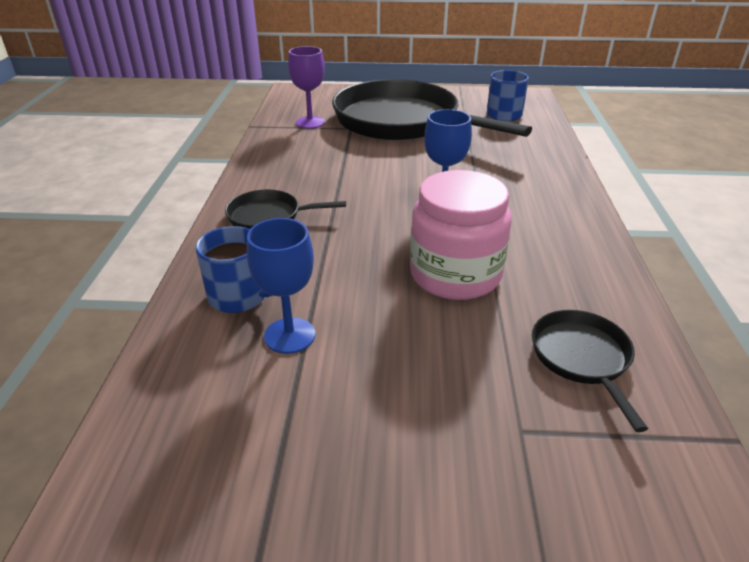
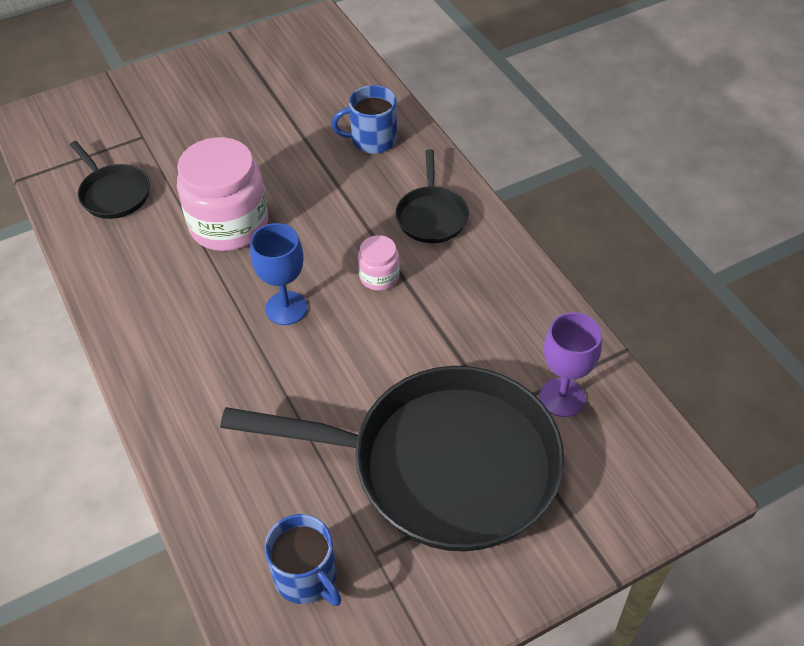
camera: 150 degrees right, 15 degrees up
(269, 217) = (431, 216): black pan -> black pan turned 120 degrees clockwise
(289, 335) = (312, 130): blue goblet -> none
(354, 197) = (379, 276): none -> pink jar

